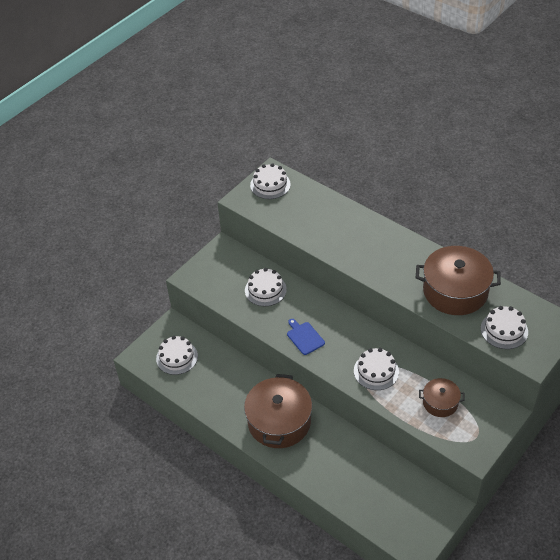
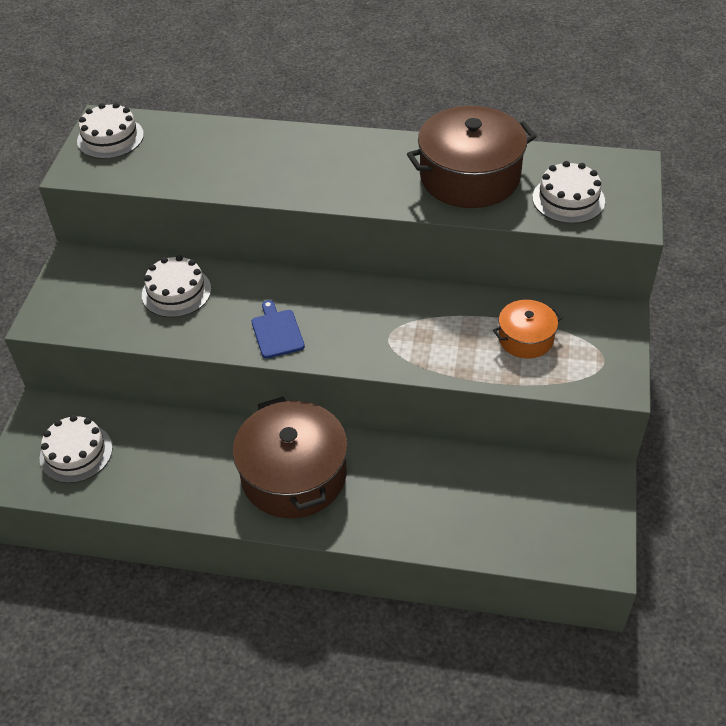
camera: 30 degrees left, 0 degrees up
(304, 337) = (277, 332): blue cutting board -> blue cutting board turned 45 degrees clockwise
(376, 371) = (410, 335): white cake -> none
(440, 402) = (525, 338): brown pot -> orange pot

